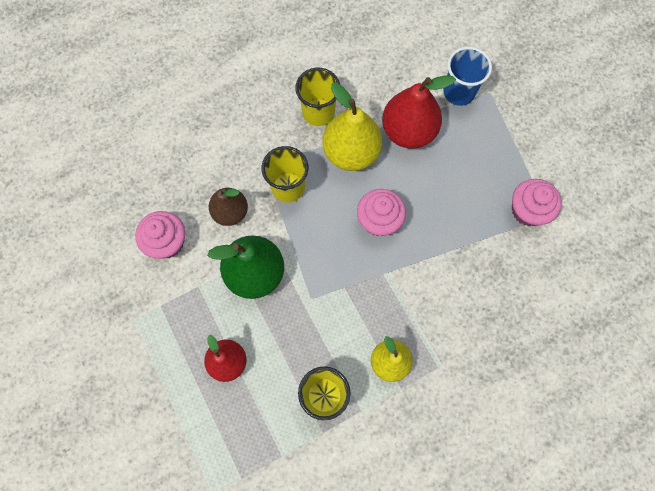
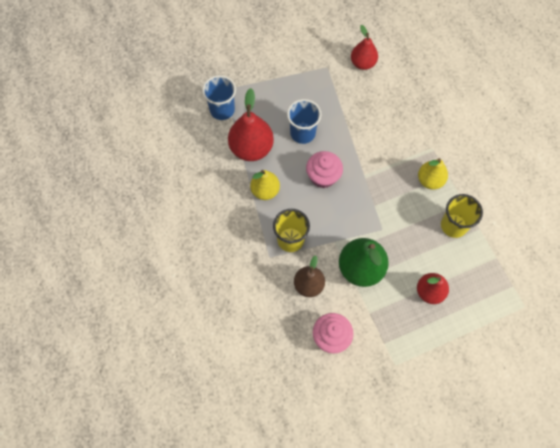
camera: 85 degrees left, 5 degrees down
(318, 112) = (226, 212): yellow cup -> none
(351, 152) = (265, 191): yellow pear -> yellow pear, size x0.64
(439, 191) = (302, 133): none -> blue cup
(528, 210) = (322, 79): pink cupcake -> none
(565, 264) = (363, 63): none -> red pear

